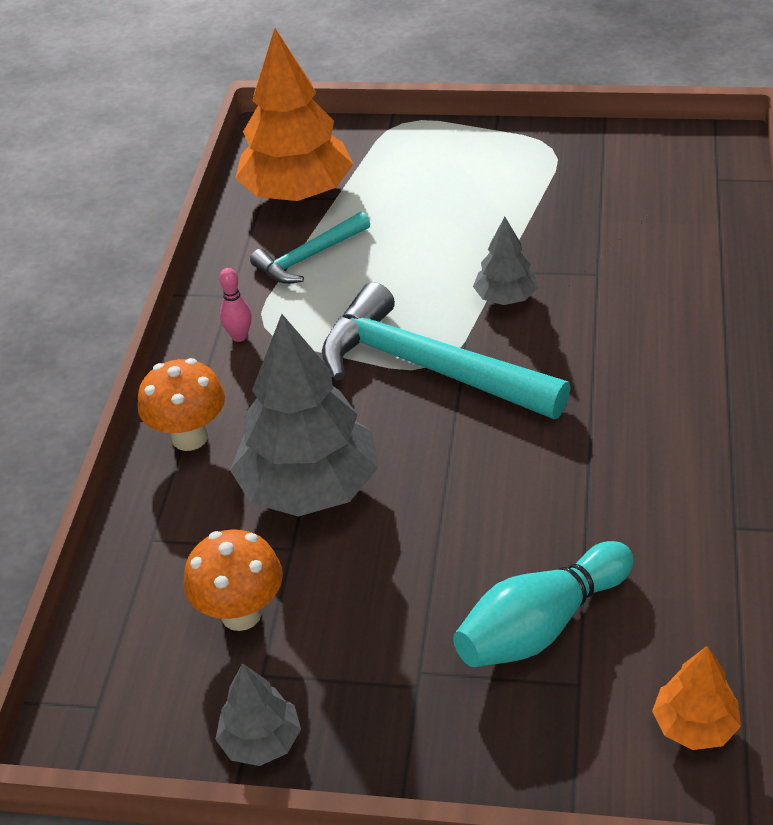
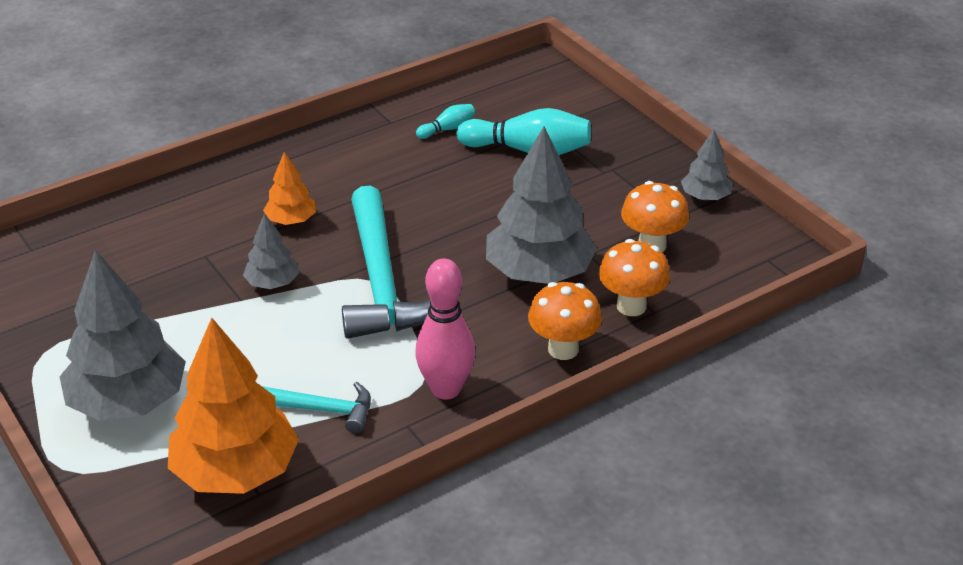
camera: 135 degrees left, 5 degrees down
(179, 526) = (631, 306): none -> orange mushroom
(239, 336) = (446, 389): pink bowling pin -> pink bowling pin, size x2.03
(438, 169) = (128, 402): none -> grey tree
(667, 573) = (447, 129): none -> turquoise bowling pin
(694, 726) = (528, 90): orange tree -> orange tree (291, 220)

